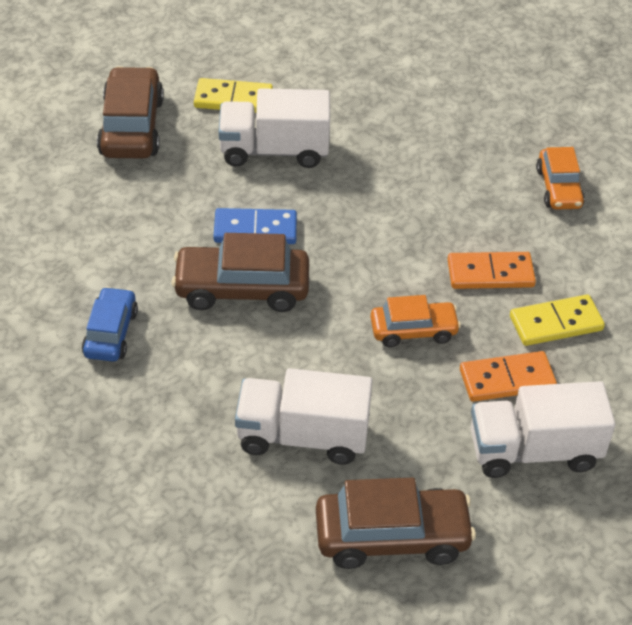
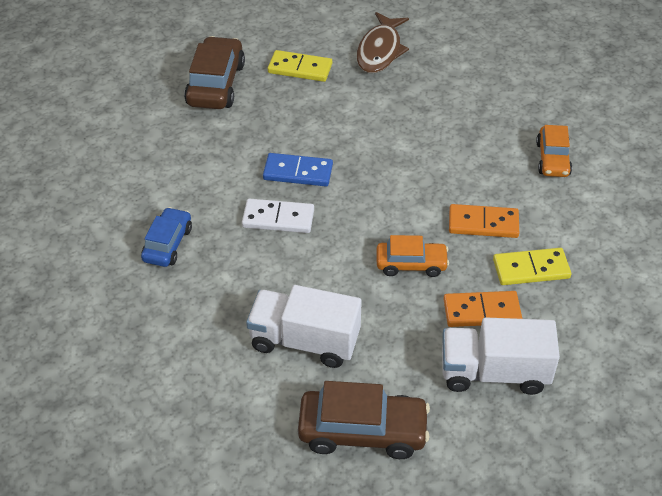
camera: 10 degrees right, 0 degrees up
(242, 289) = (278, 218): brown car -> white domino
(274, 150) = (325, 111): white truck -> none
(328, 69) = (380, 51): none -> brown fish

